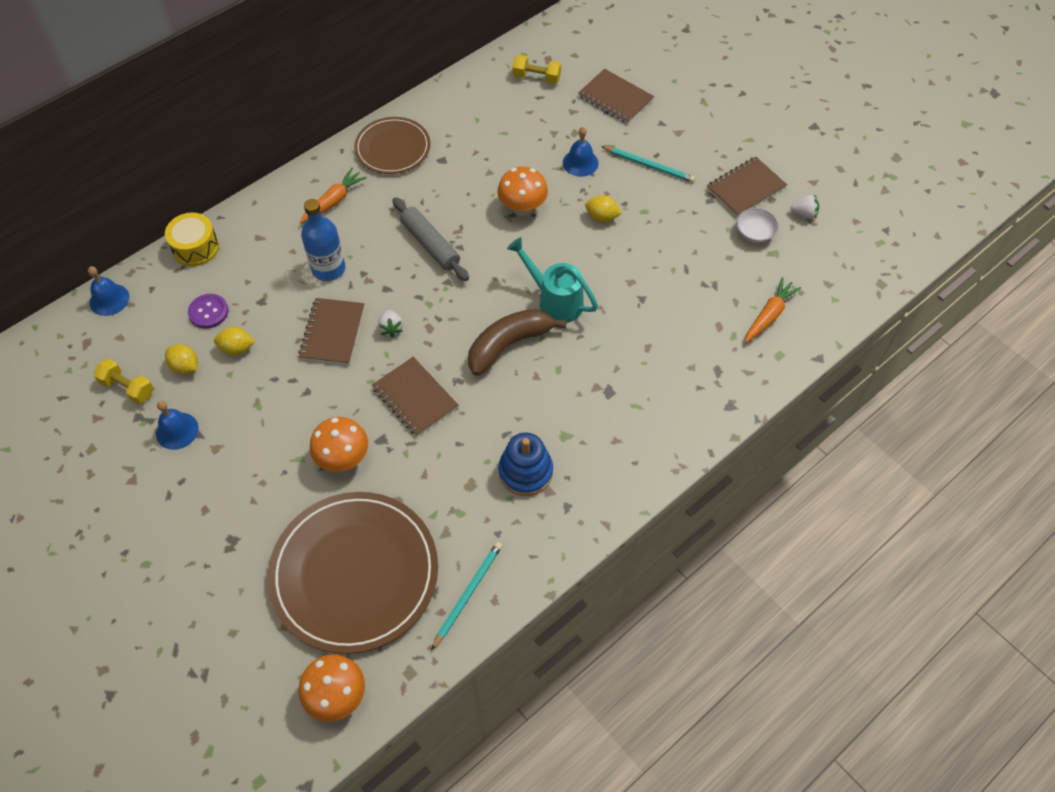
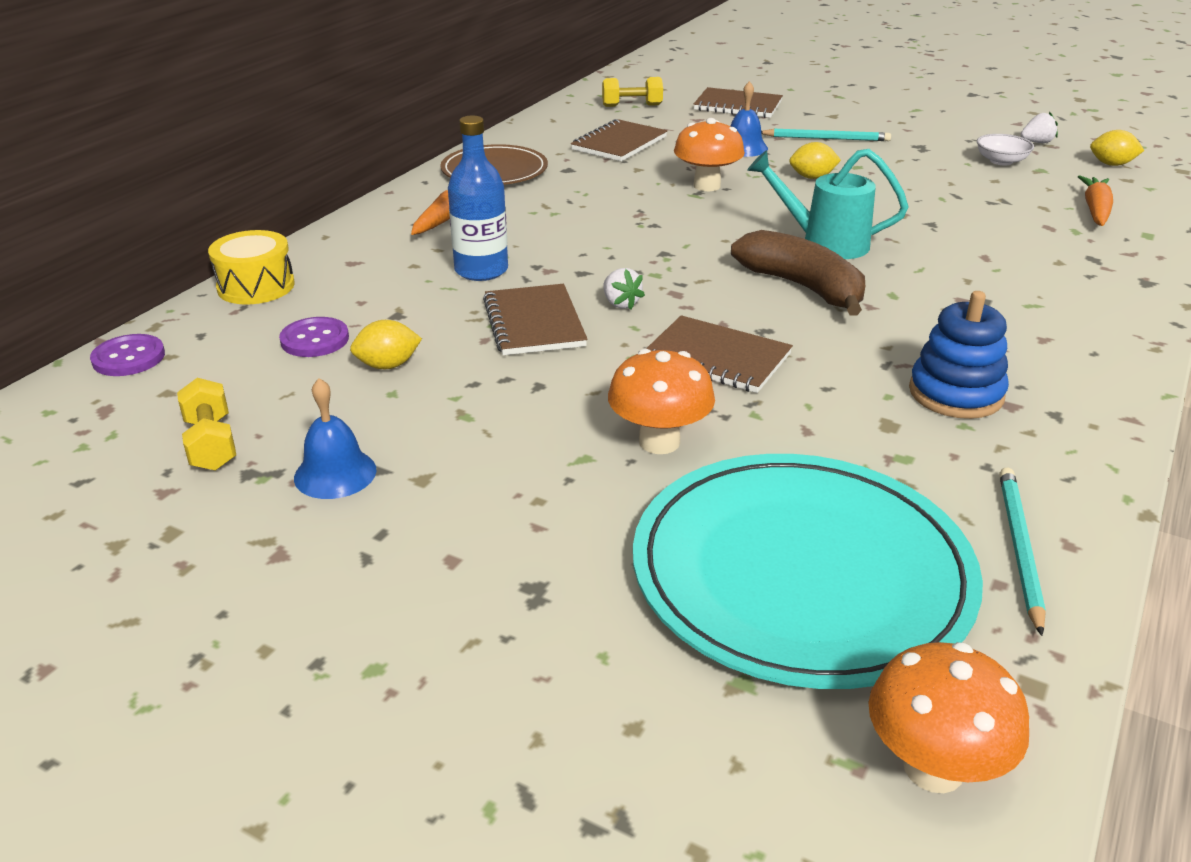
camera: 20 degrees left, 25 degrees down
(109, 299) = (128, 358): blue bell -> purple button
(128, 388) = (211, 444): yellow dumbbell -> yellow dumbbell turned 60 degrees clockwise
(185, 366) = (307, 400): yellow lemon -> yellow lemon (1111, 164)
(354, 573) = (801, 573): brown plate -> turquoise plate
(430, 244) = (612, 229): grey rolling pin -> none
(509, 344) = (803, 287): brown banana -> brown banana turned 105 degrees clockwise
(745, 188) = (952, 137): brown notebook -> brown notebook (619, 143)

